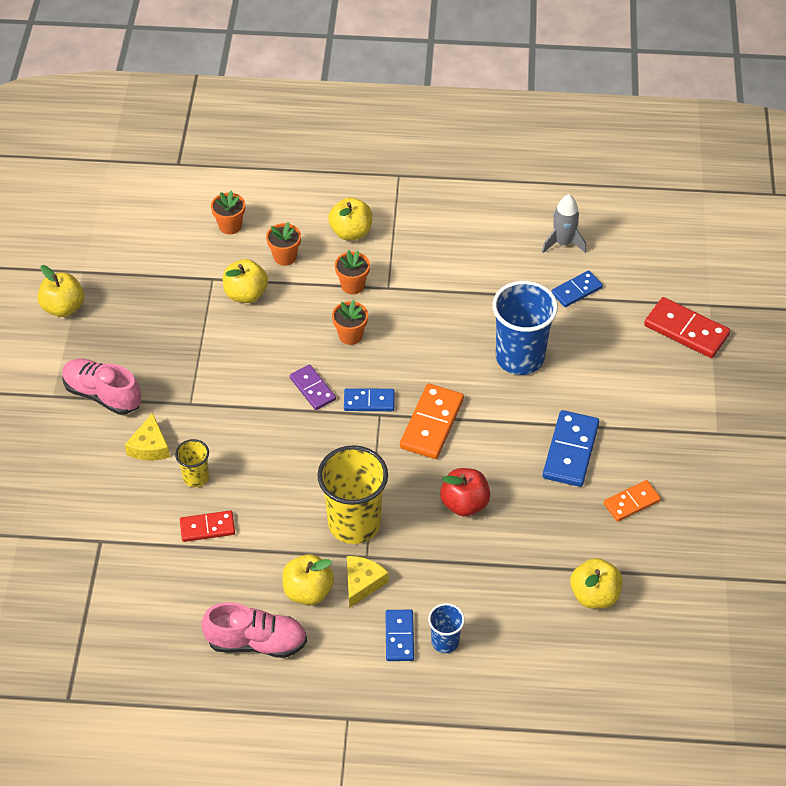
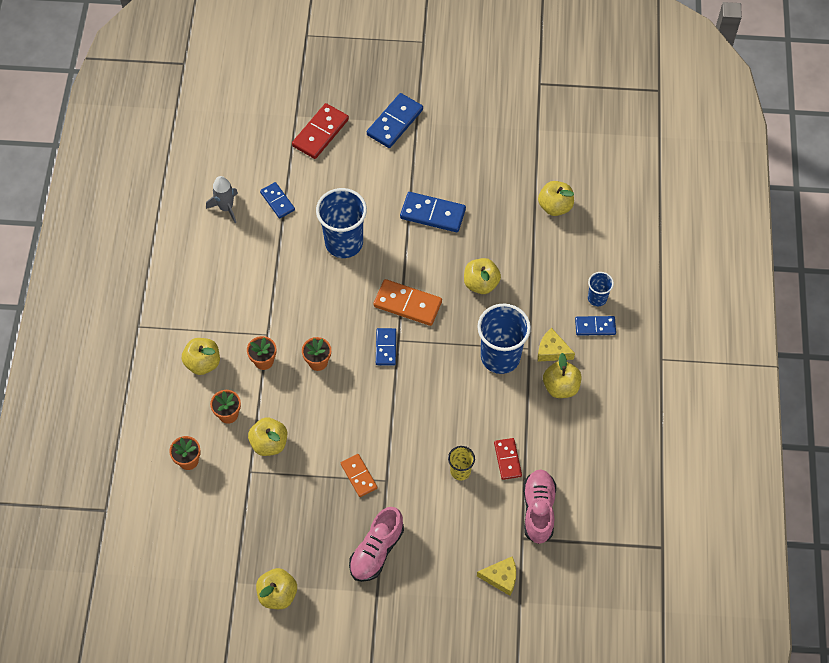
camera: 90 degrees left, 10 degrees up
(150, 446) = (430, 508): yellow cheese -> yellow cheese (501, 577)
(256, 642) = (605, 420): pink shoe -> pink shoe (538, 510)
(312, 389) = (372, 389): purple domino -> none
(354, 523) = (500, 357): yellow cup -> blue cup
(464, 503) = (481, 283): red apple -> yellow apple
(631, 502) = (477, 179): orange domino -> orange domino (358, 476)
(714, 409) = (394, 122): none -> blue domino

